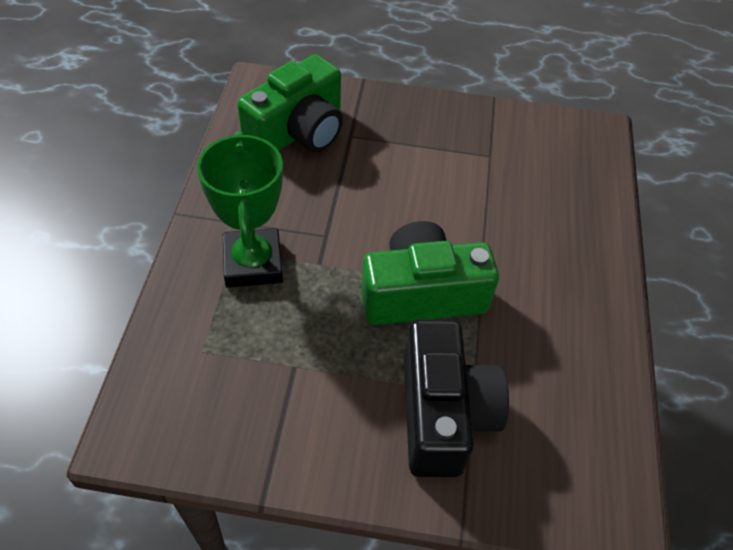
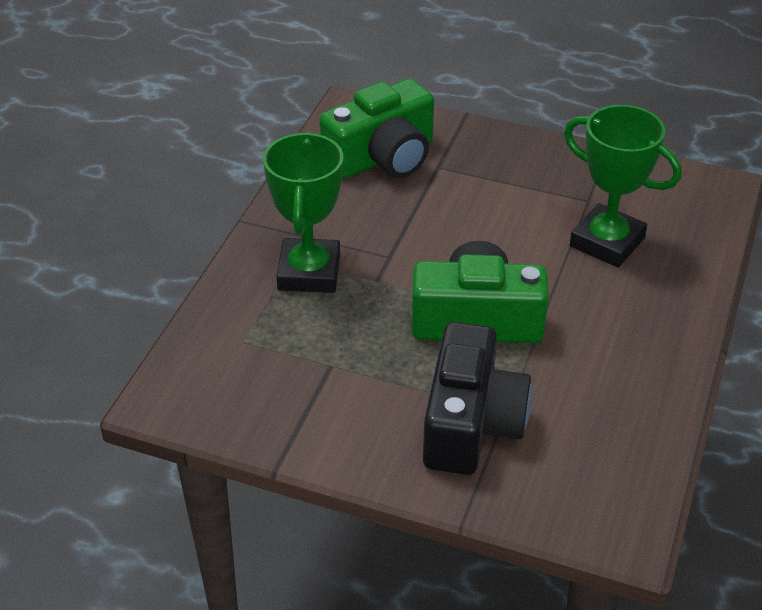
camera: 15 degrees right, 10 degrees down
(517, 196) = (607, 242): none -> green trophy

